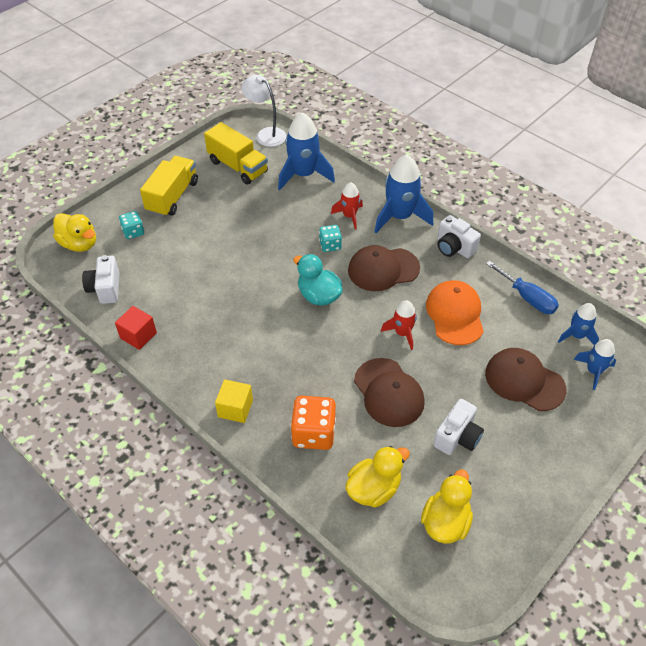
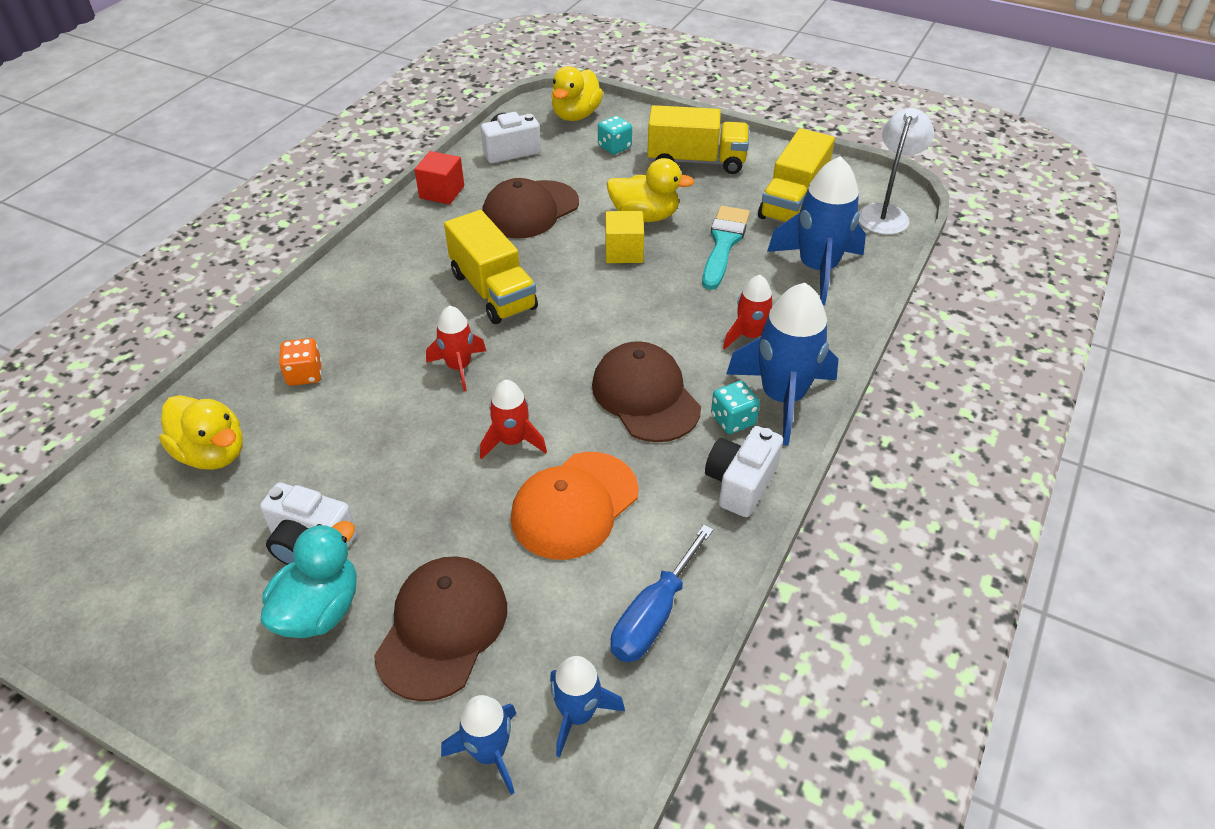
camera: 75 degrees right, 5 degrees down
(235, 408) = (339, 294): yellow cube -> yellow cube (624, 252)
(264, 206) = (724, 244): none -> turquoise brush
(265, 322) = (493, 291): none -> yellow truck
(313, 433) = (304, 374): orange dice -> orange dice, size x0.58
(318, 296) = (561, 333): turquoise duck -> turquoise duck (319, 610)
(330, 245) = (672, 326): turquoise dice -> turquoise dice (733, 420)
(333, 349) = (459, 367): none -> red rocket
(389, 392) = (387, 443): brown cap -> brown cap (530, 210)
(445, 522) = (152, 546): yellow duck -> yellow duck (645, 216)
(455, 314) = (574, 505): orange cap -> orange cap turned 150 degrees clockwise

